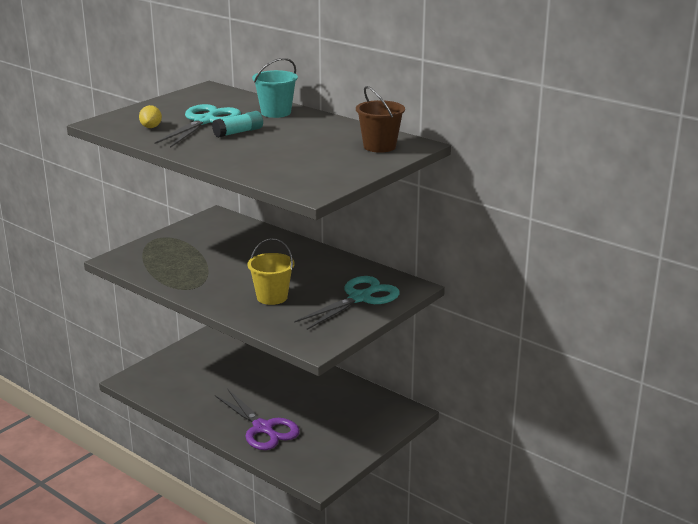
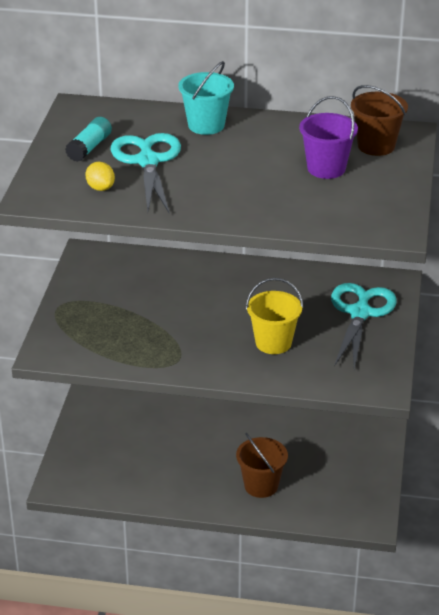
camera: 30 degrees left, 10 degrees up
(238, 132) = (207, 168): turquoise glue stick -> turquoise glue stick (89, 148)
(263, 428) = (261, 485): purple scissors -> brown bucket
(321, 150) = (326, 168): none -> purple bucket

